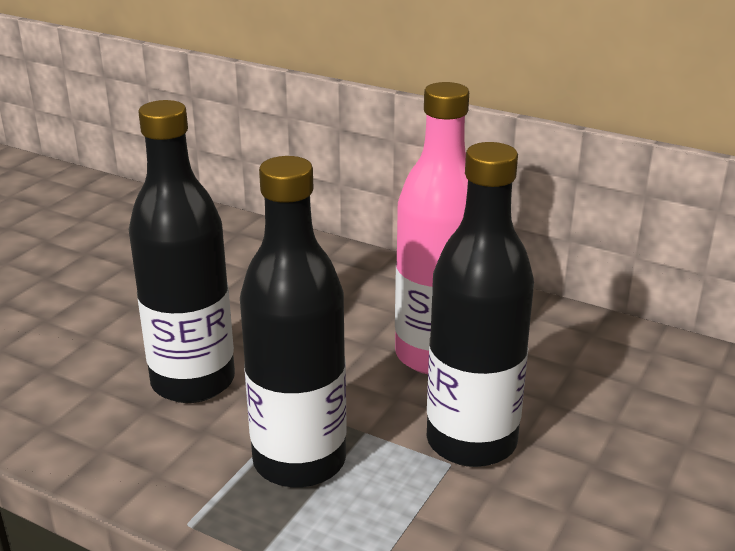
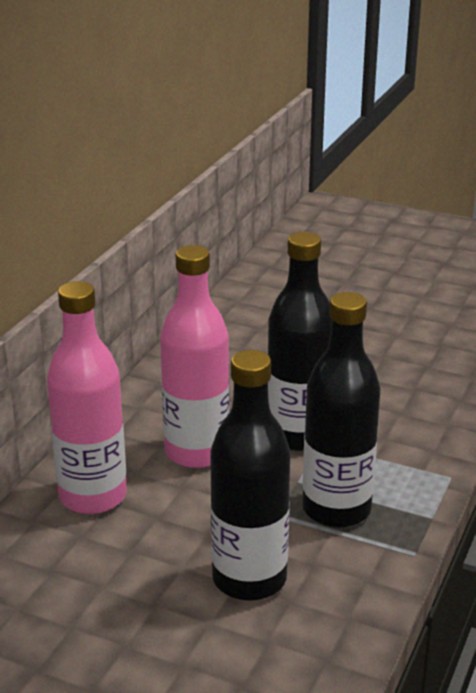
camera: 95 degrees left, 0 degrees up
(358, 288) = (93, 496): none -> pink bottle

